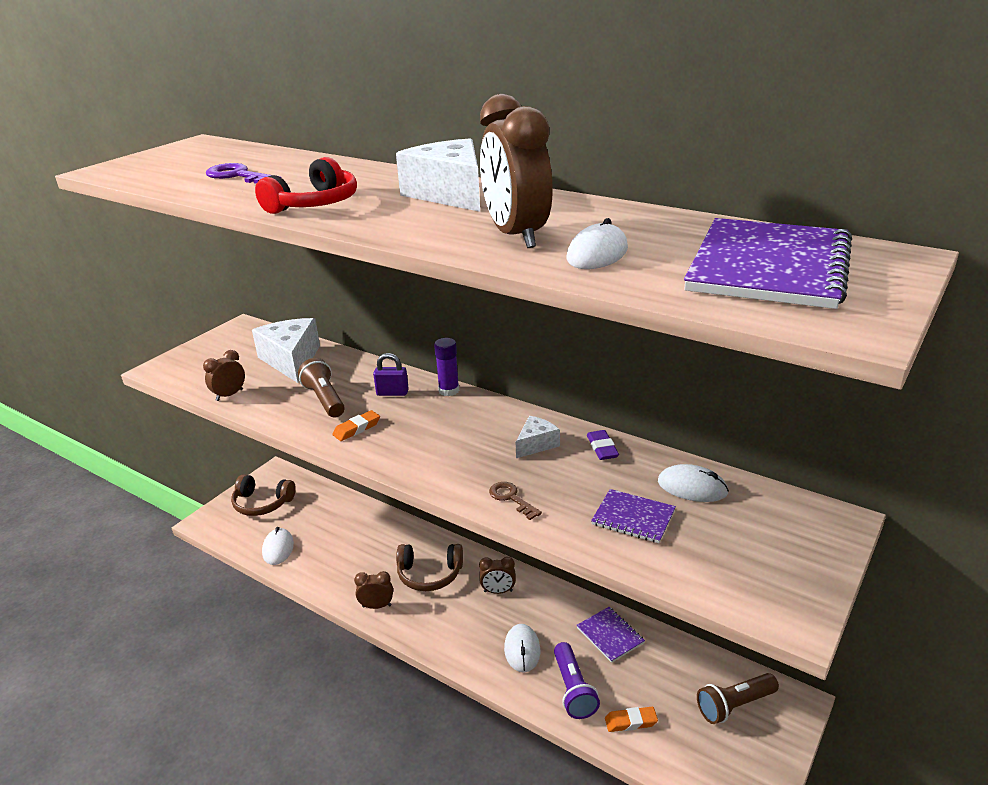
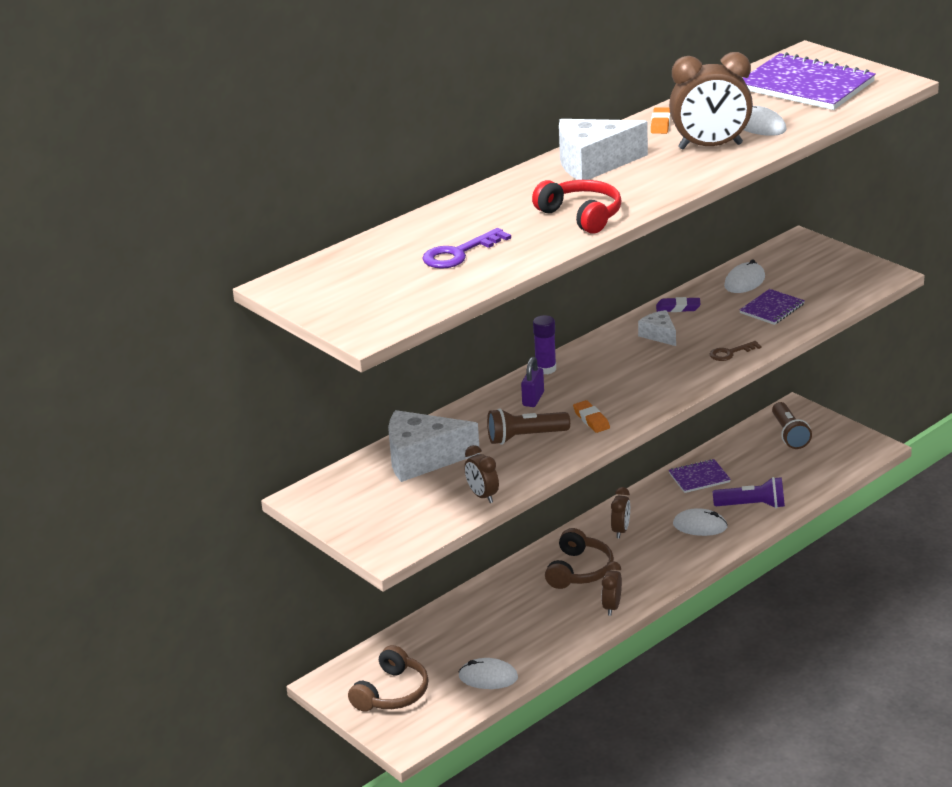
camera: 75 degrees left, 0 degrees up
(630, 721) = (791, 483): orange eraser -> orange eraser (660, 124)

